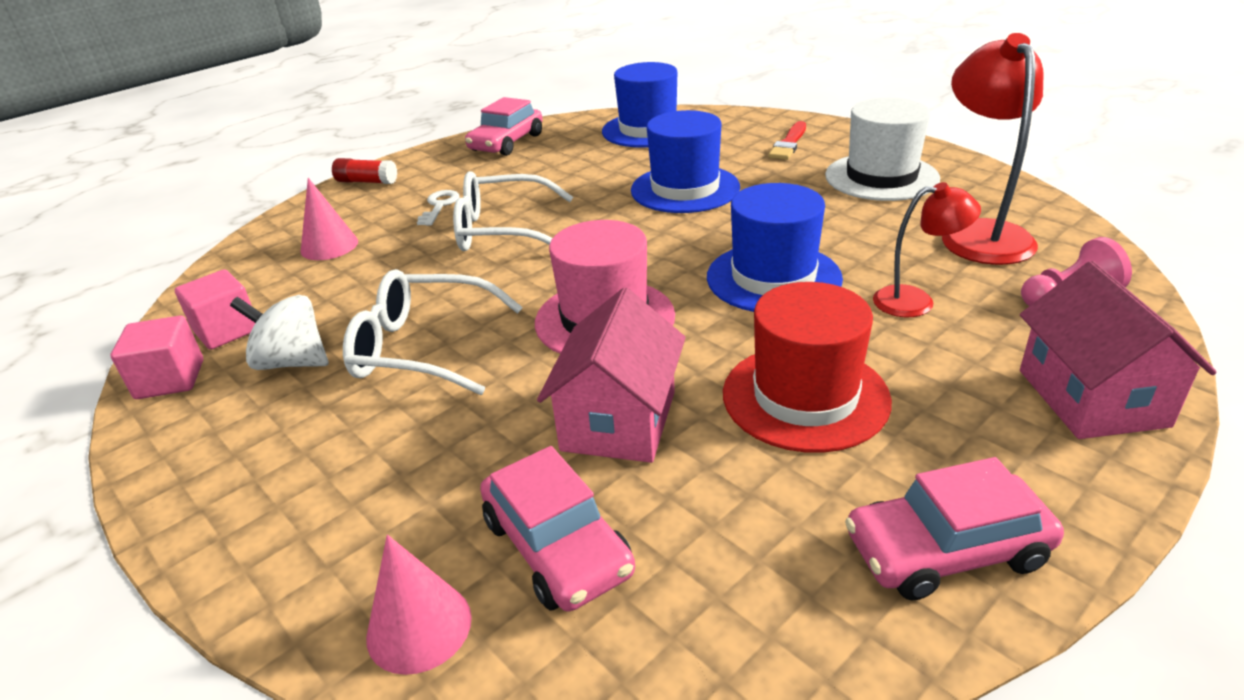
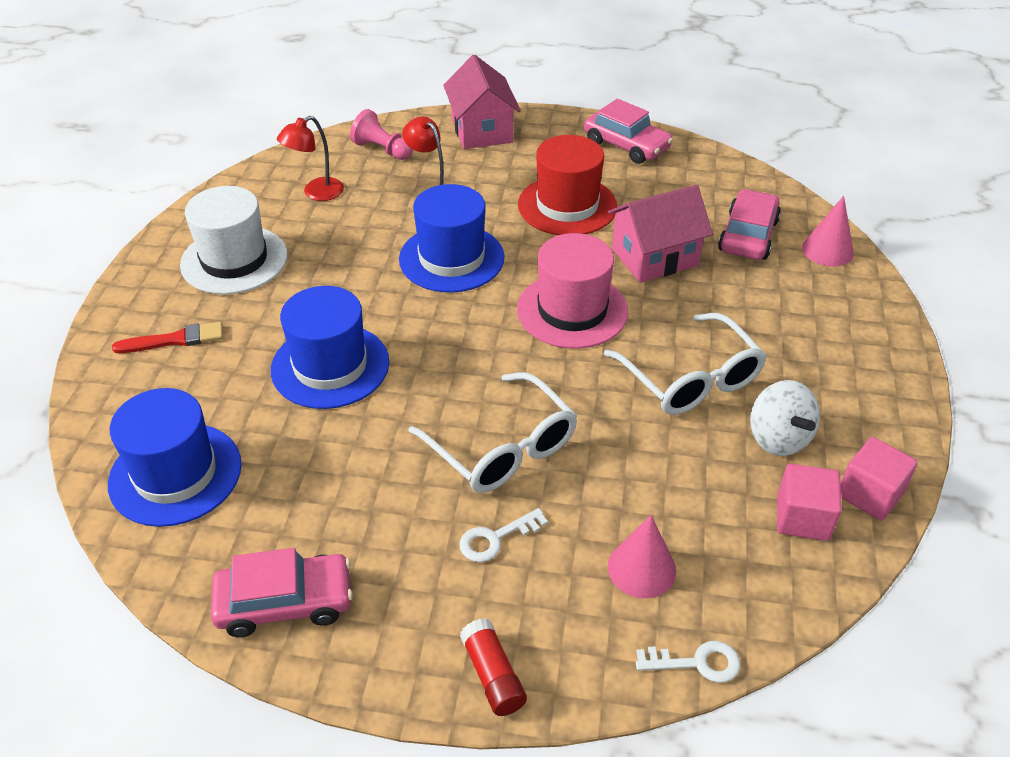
camera: 130 degrees left, 10 degrees up
(251, 239) = (697, 663): none -> white key
(980, 234) = (316, 193): red lamp -> red lamp, size x0.59
(1092, 398) = (481, 130): pink house -> pink house turned 60 degrees counterclockwise

